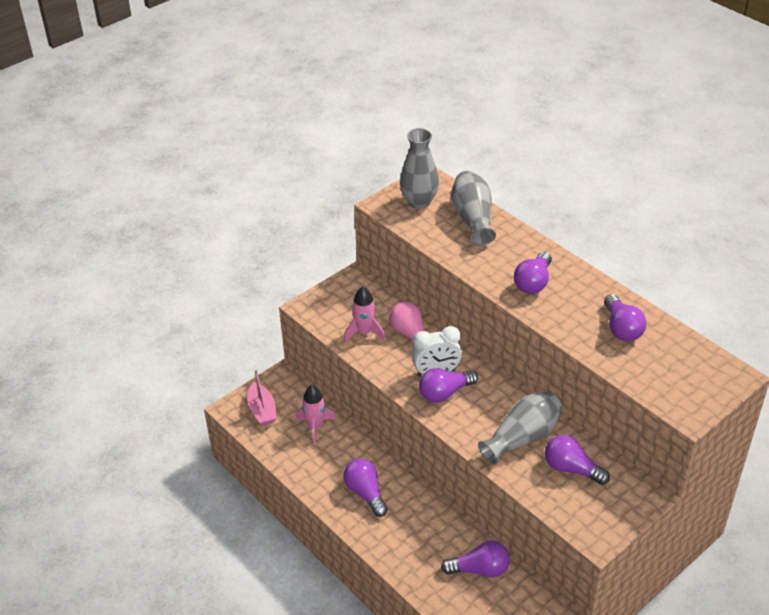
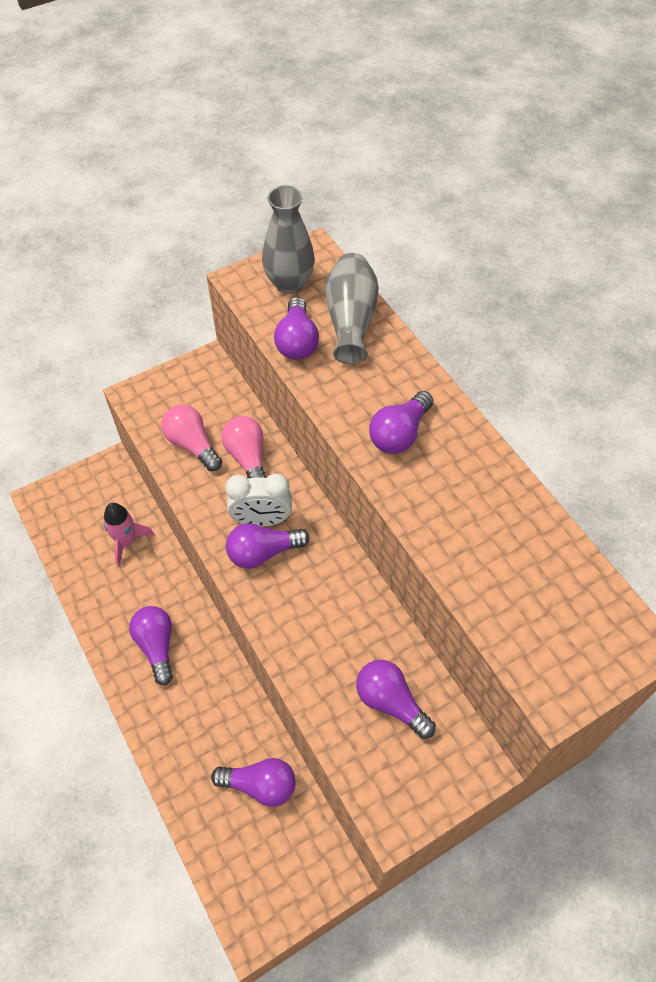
camera: 10 degrees right, 15 degrees up
(262, 410) = (73, 507): pink boat -> none
(364, 332) = (192, 445): pink rocket -> pink light bulb
(522, 437) = (341, 640): grey vase -> none
(621, 328) = (498, 530): purple light bulb -> purple light bulb (297, 341)

